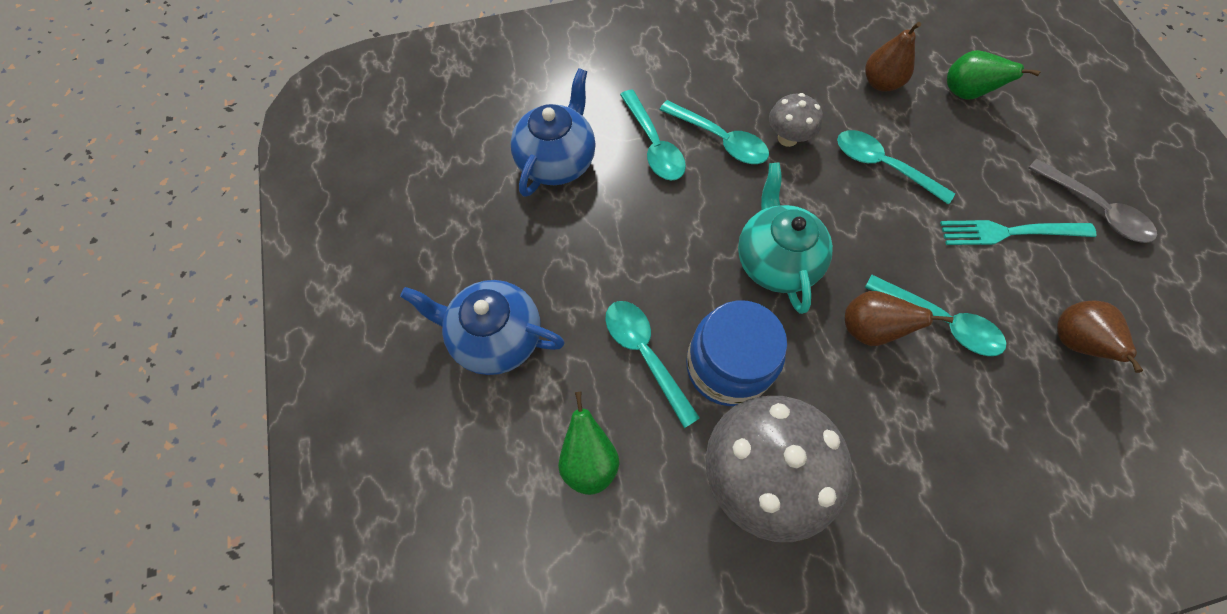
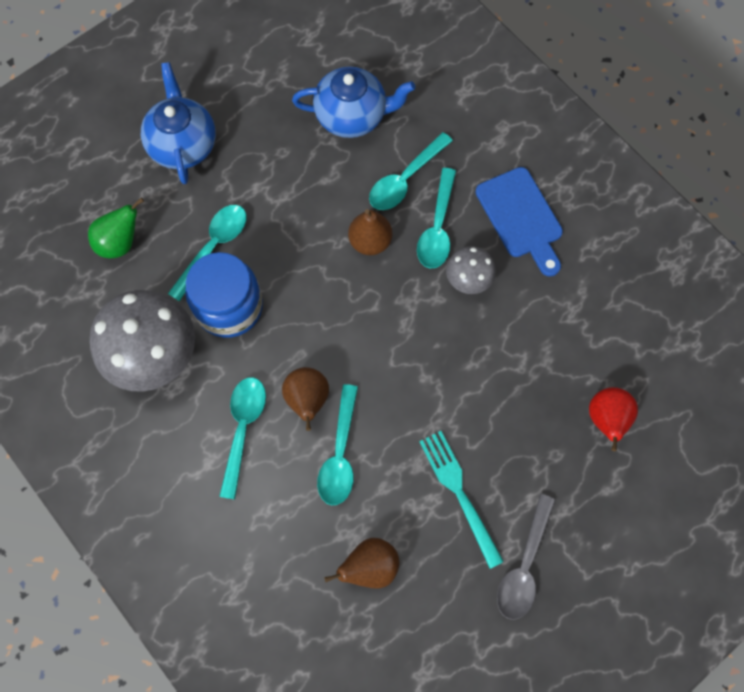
camera: 65 degrees right, 5 degrees up
(740, 73) = (521, 218): none -> blue cutting board
(775, 260) = (338, 310): turquoise teapot -> none
(880, 83) = (577, 340): brown pear -> brown pear (370, 241)
(882, 166) = (478, 367): turquoise spoon -> turquoise spoon (243, 429)
(965, 93) = (606, 420): green pear -> red pear

